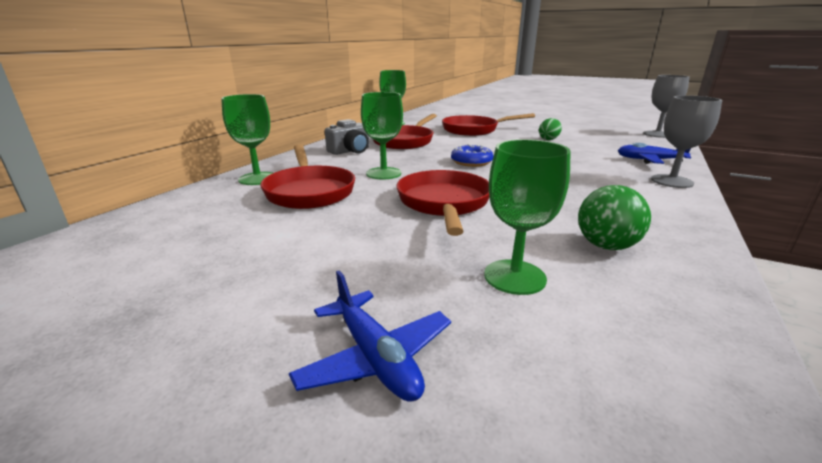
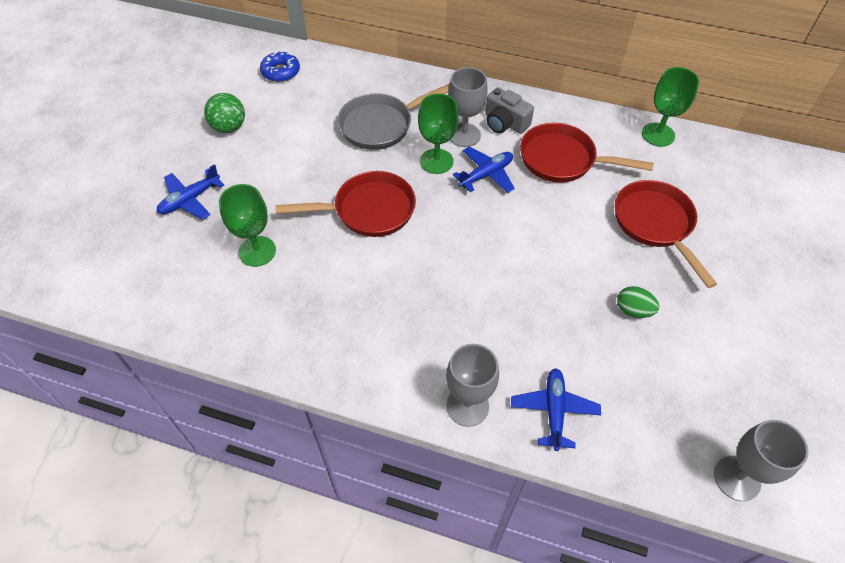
camera: 80 degrees right, 30 degrees up
(257, 178) = (404, 86): green goblet -> none
(309, 191) = (381, 125): red pan -> grey pan
(355, 163) = (464, 135): none -> grey goblet
(410, 160) = (486, 175): none -> blue plane
(471, 162) = (492, 225): blue donut -> blue donut (281, 72)
(606, 246) = (301, 307): green ball -> green ball (229, 127)

